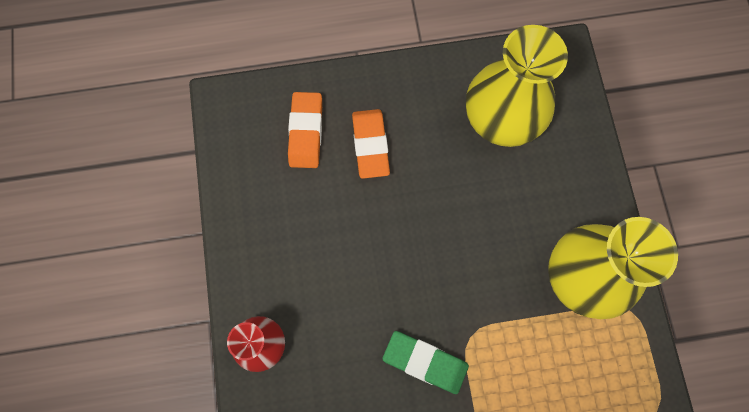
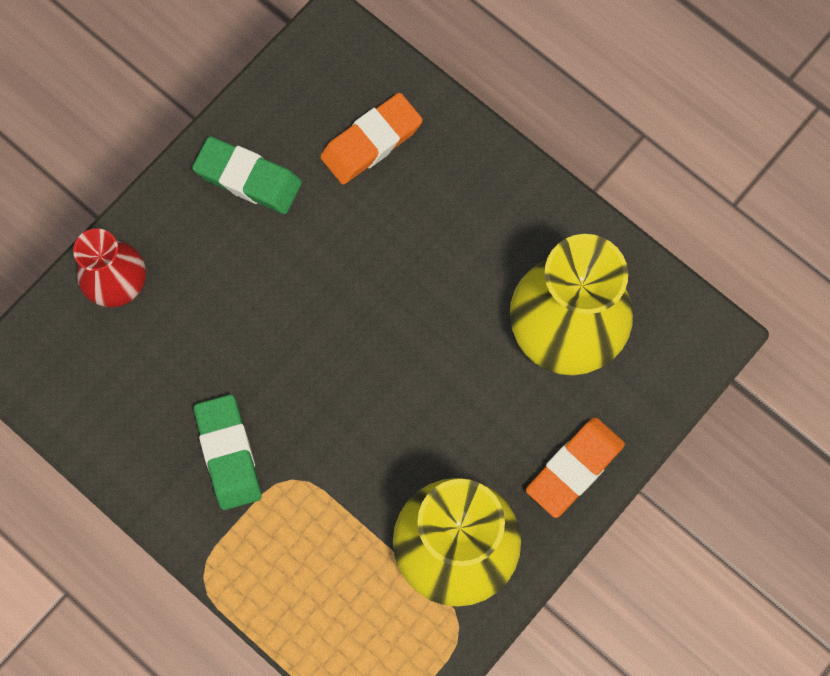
camera: 50 degrees right, 0 degrees up
(266, 216) = (248, 178): none -> green eraser
(370, 145) = (413, 217): orange eraser -> orange eraser (574, 468)

